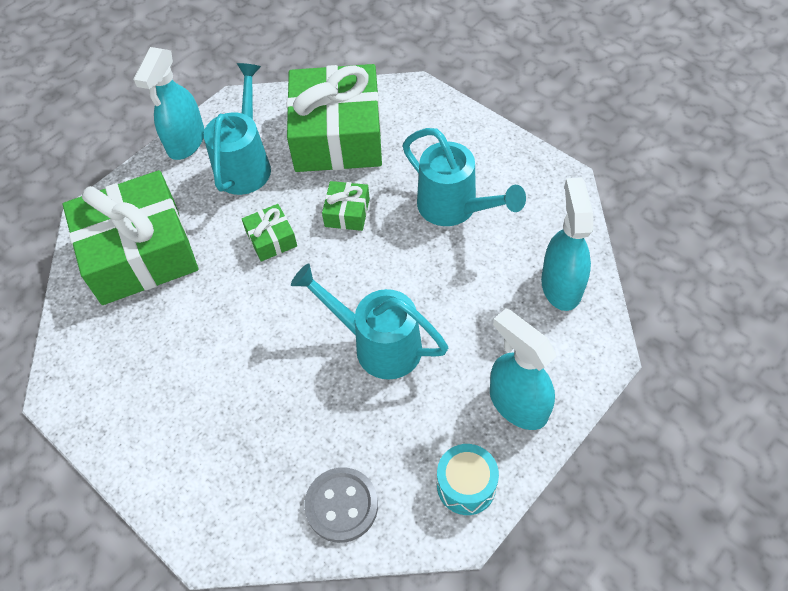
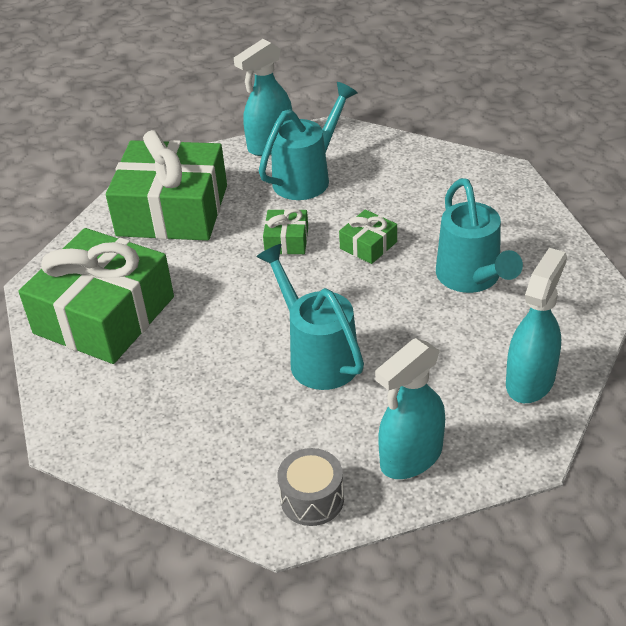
camera: 30 degrees right, 15 degrees down
(337, 135) = (405, 183): green gift -> green gift (104, 315)
(341, 505) = (192, 462): grey button -> none
(466, 485) = (312, 499): turquoise drum -> grey drum
(517, 404) = (410, 457): turquoise spray bottle -> turquoise spray bottle turned 120 degrees counterclockwise

